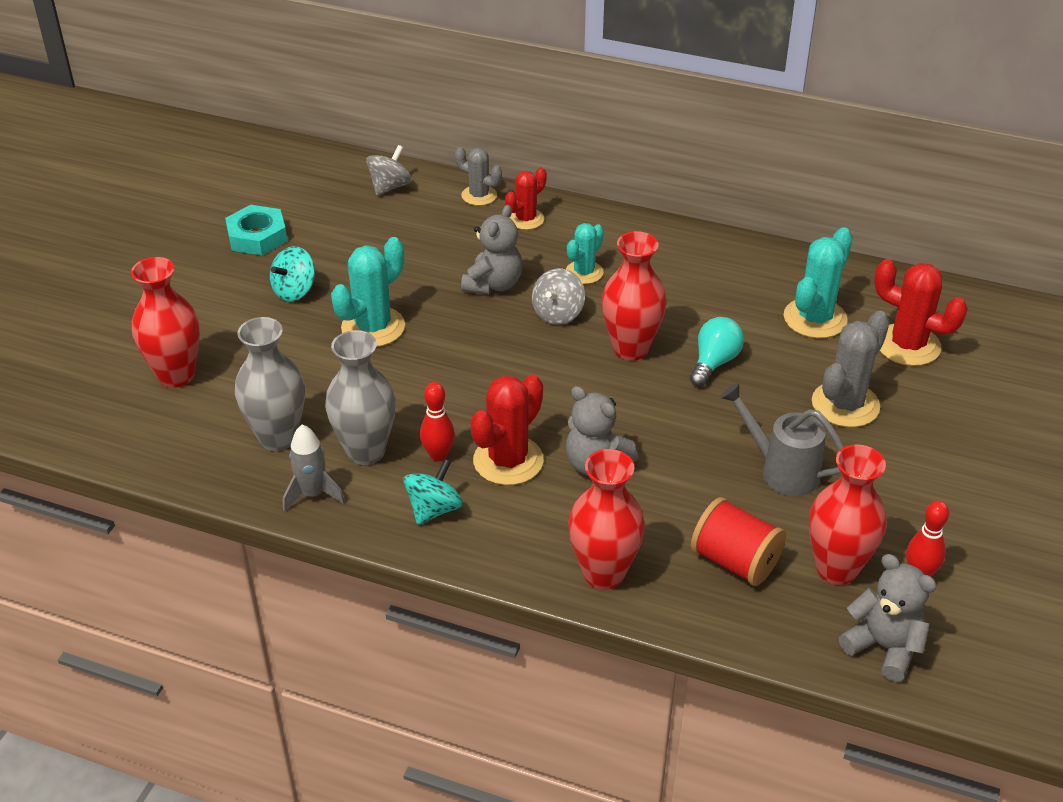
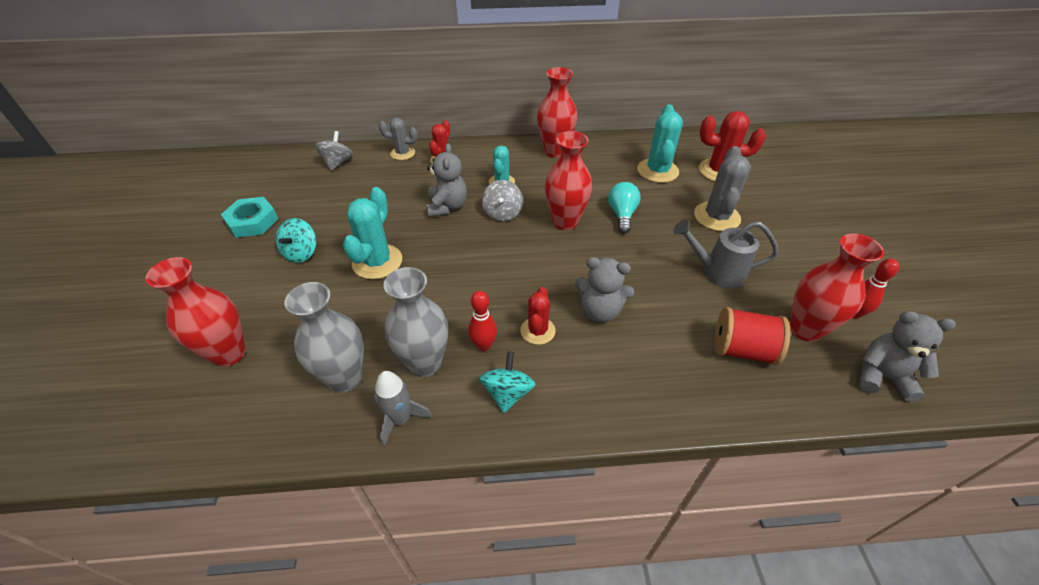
camera: 25 degrees left, 5 degrees up
(508, 460) = (537, 331): red cactus -> red cactus, size x0.63
(603, 573) = (666, 397): red vase -> red vase (555, 151)

